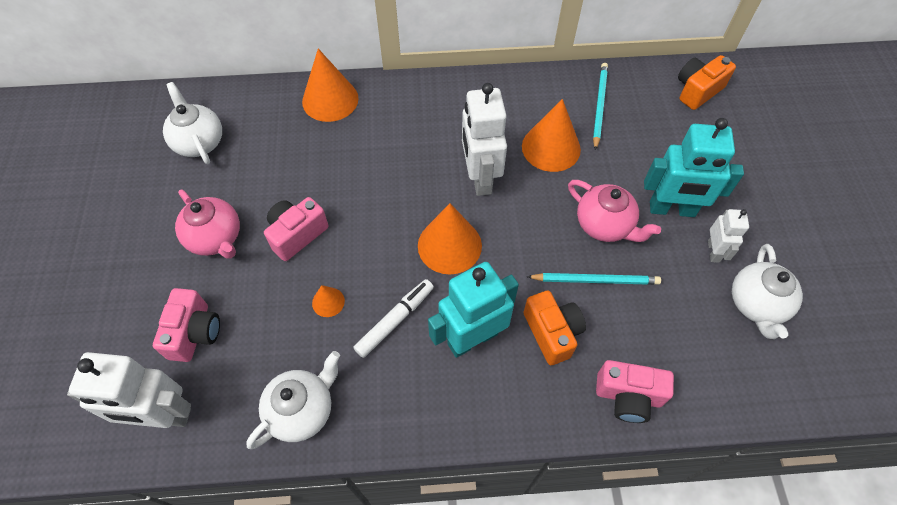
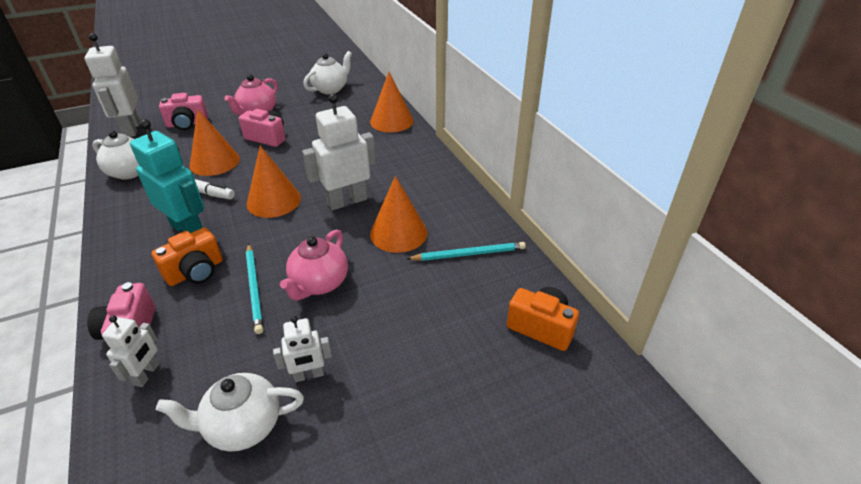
camera: 70 degrees right, 20 degrees down
(328, 302) = (214, 162): orange cone -> orange cone, size x2.07
(672, 209) = (355, 331): turquoise robot -> none
(687, 379) = (147, 374): none -> white robot

